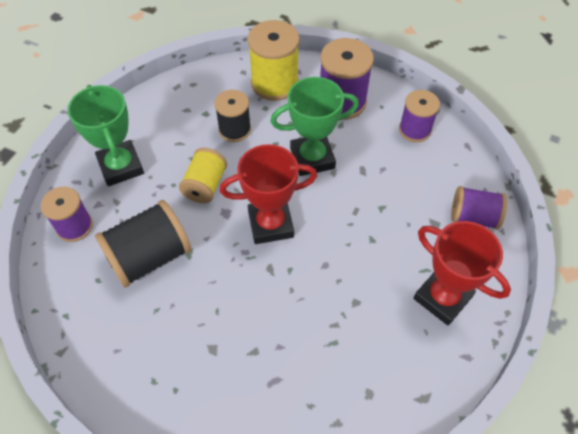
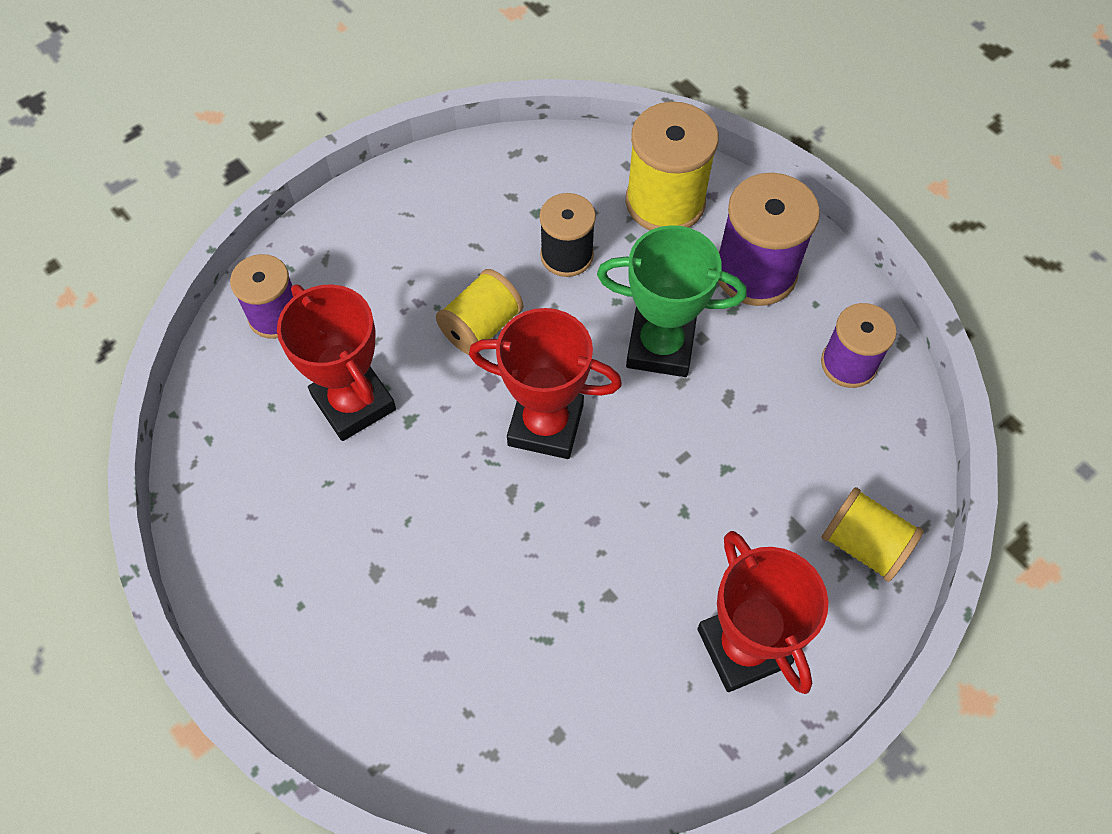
camera: 25 degrees right, 5 degrees up
(121, 166) = (377, 250): green trophy -> none
(149, 257) = (354, 403): black spool -> red trophy
(473, 217) = (864, 544): purple spool -> yellow spool

